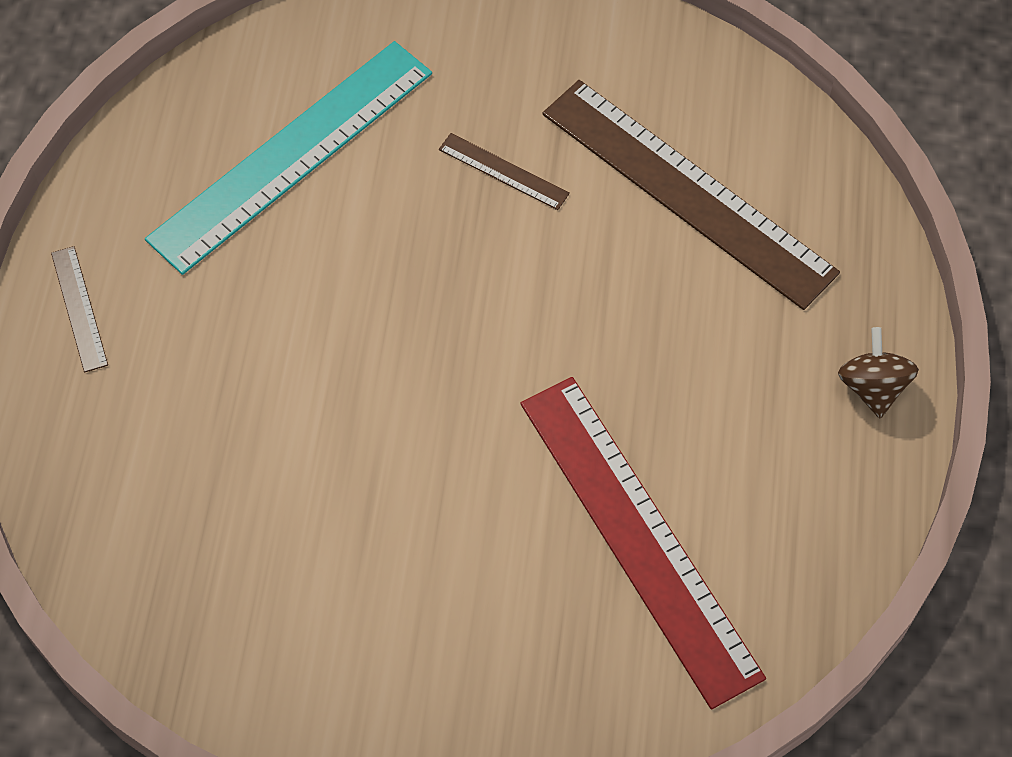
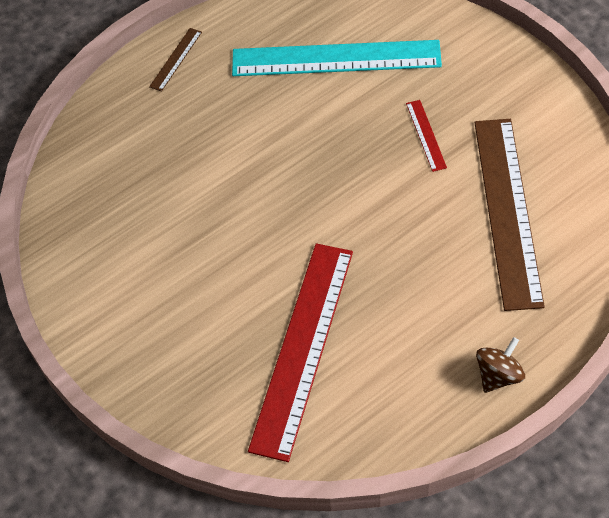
camera: 50 degrees right, 5 degrees down
(503, 171) = (426, 135): brown ruler -> red ruler

